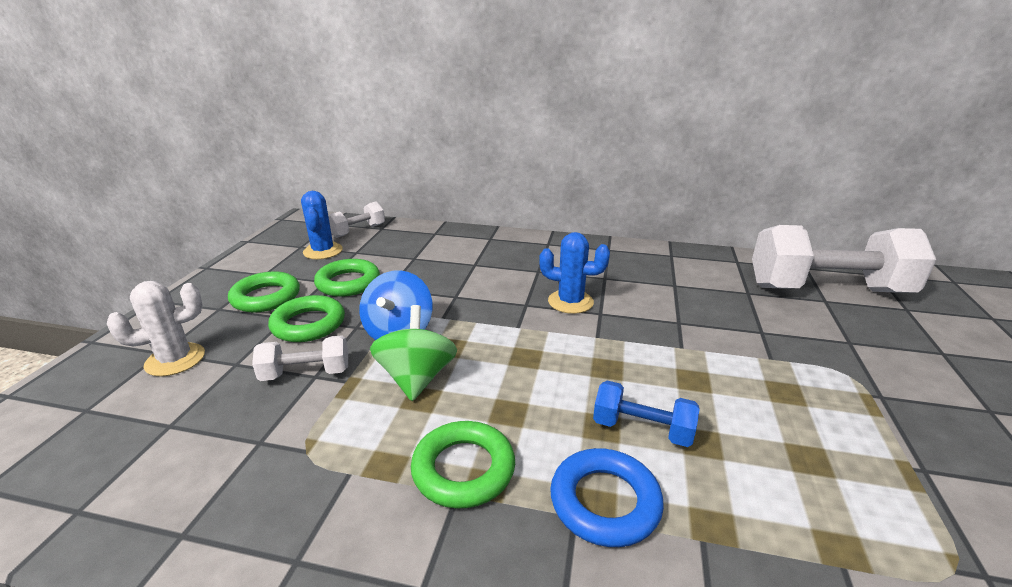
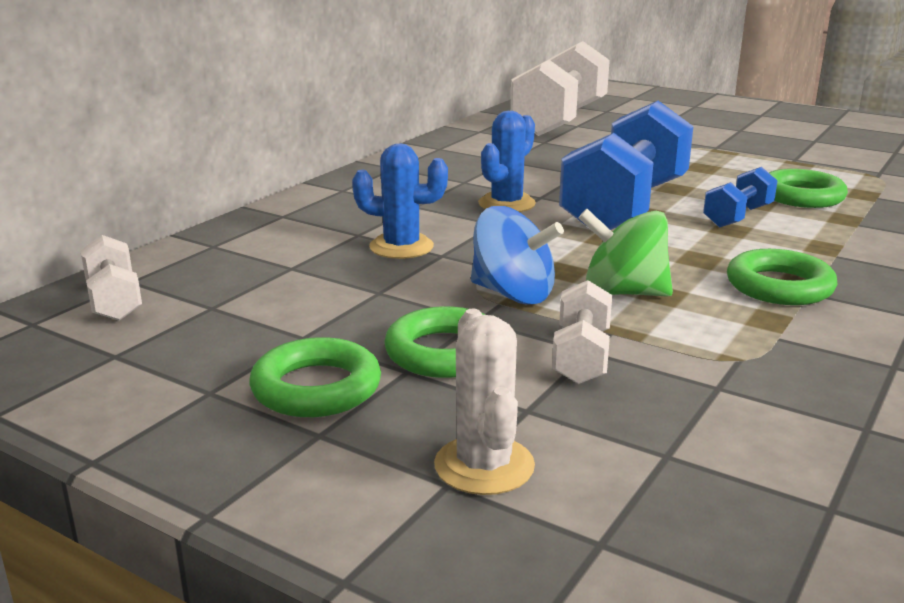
camera: 70 degrees left, 5 degrees down
(323, 251) = (170, 334): blue cactus -> blue cactus (401, 247)
(348, 283) = (330, 318): green ring -> green ring (801, 196)
(604, 502) = (822, 243): blue ring -> none
(610, 357) = (625, 207): none -> blue dumbbell

